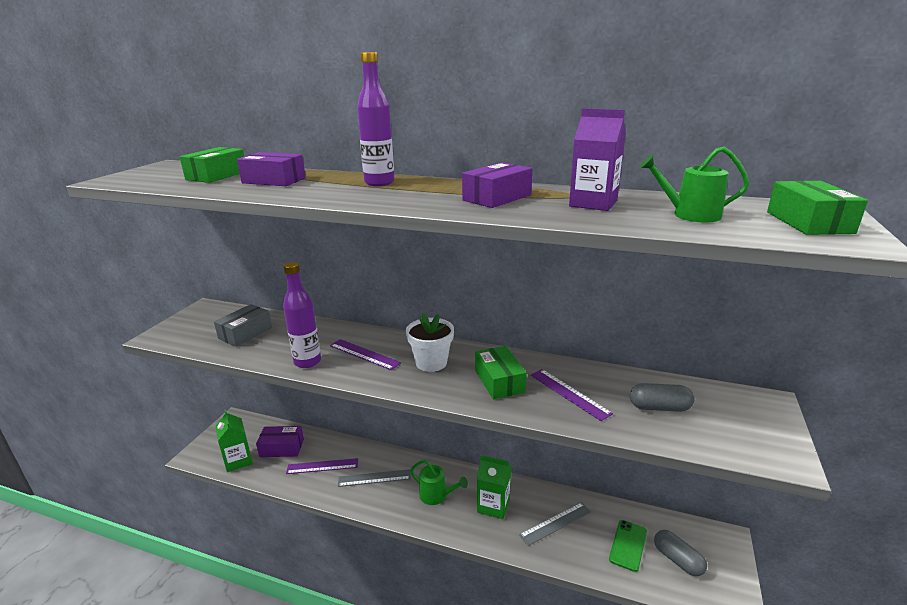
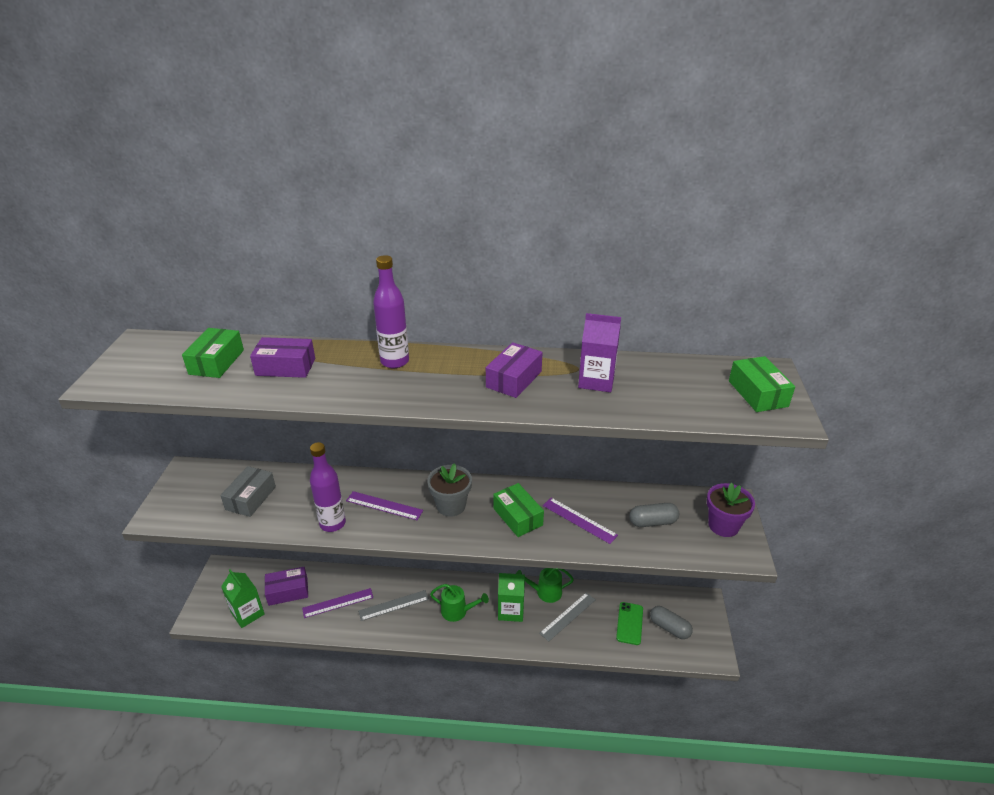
camera: 15 degrees left, 10 degrees up
(431, 363) = (451, 506): white flower pot -> grey flower pot
(690, 215) = (673, 392): green watering can -> green watering can (545, 592)
(753, 424) = (723, 525): none -> purple flower pot

